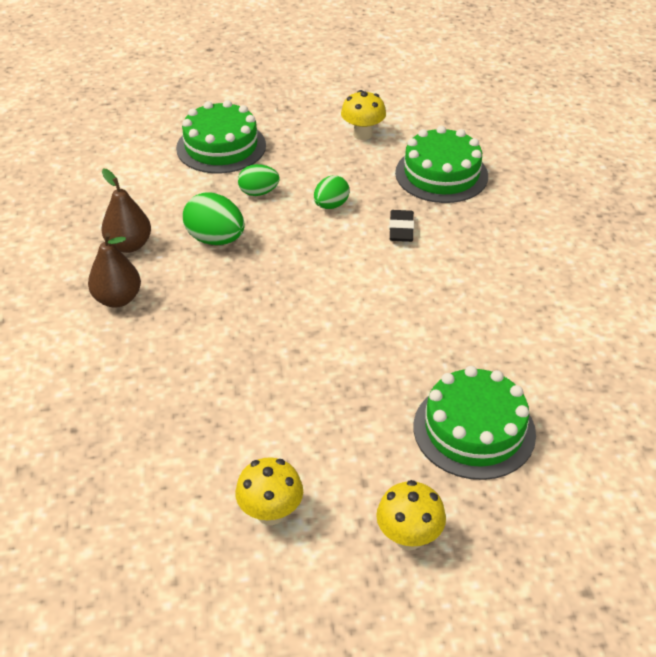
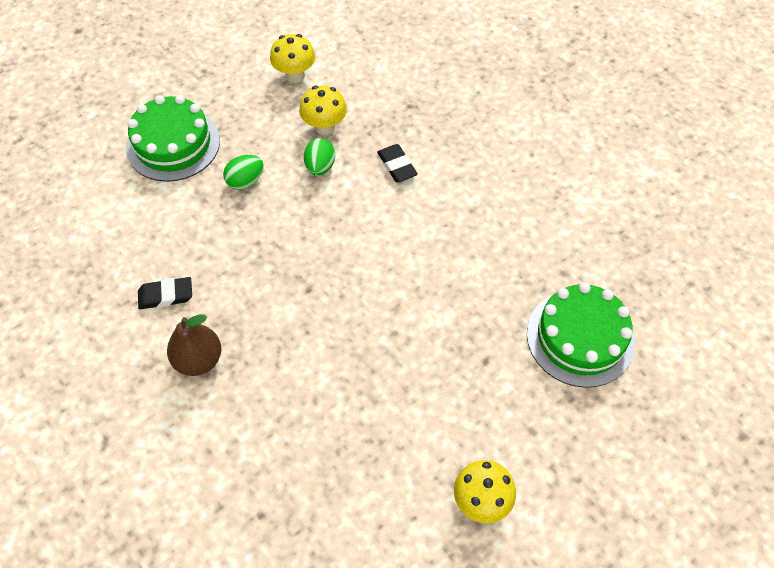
camera: 30 degrees left, 15 degrees up
(129, 245) = (166, 295): brown pear -> black eraser
(215, 239) = (242, 251): green egg -> none
(408, 537) = (596, 462): yellow mushroom -> yellow mushroom (324, 127)
(441, 174) = (392, 91): green cake -> none

